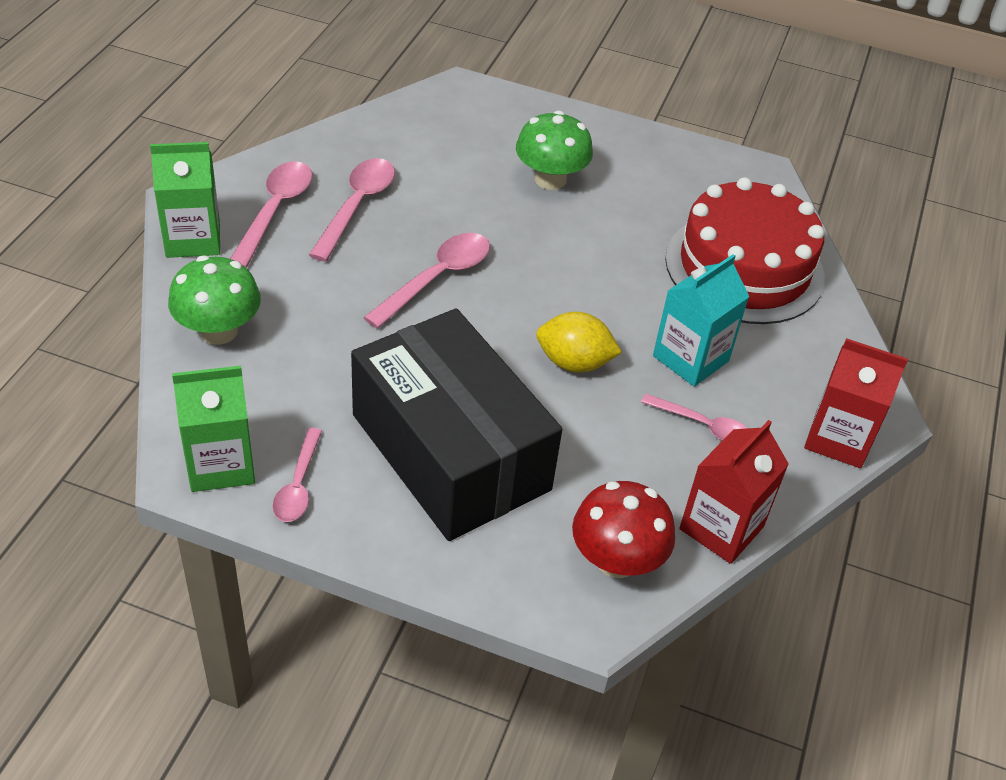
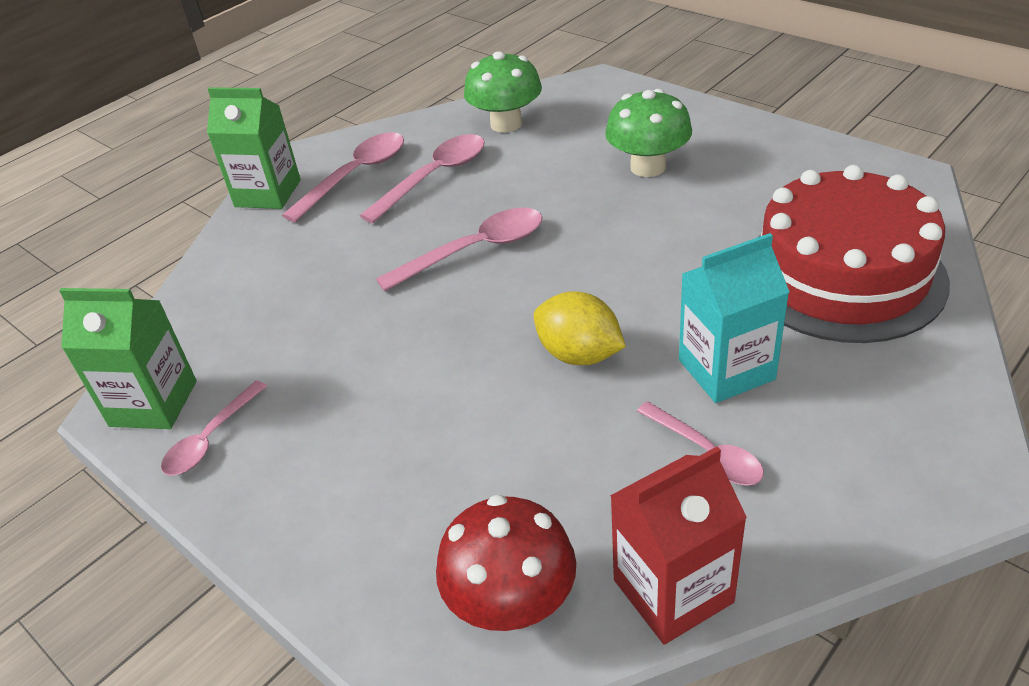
camera: 30 degrees right, 5 degrees down
(218, 331) = (236, 276): green mushroom -> green mushroom (506, 124)
(450, 452) = (387, 431): black box -> none
(838, 438) = (894, 502): red carton -> none

